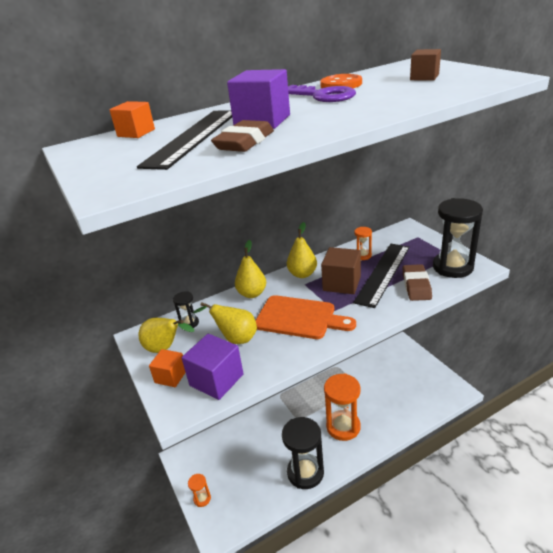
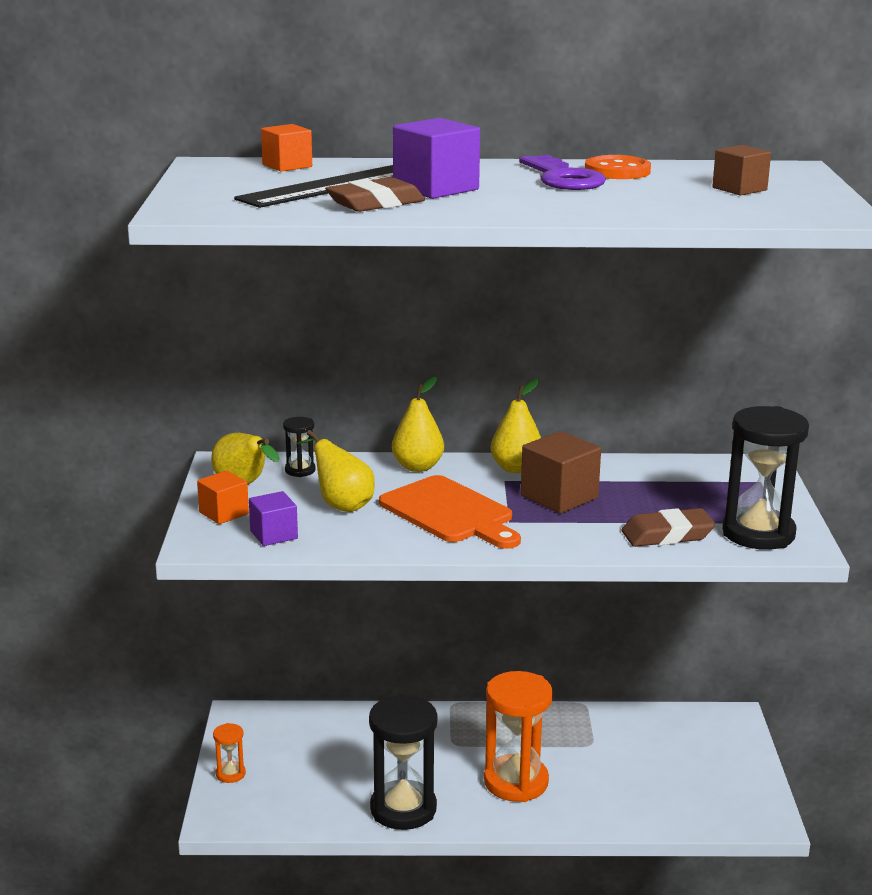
camera: 25 degrees right, 10 degrees down
(216, 380) = (274, 535): purple cube -> purple cube, size x0.63
(363, 256) = (636, 476): orange hourglass -> none
(383, 273) = (638, 506): black ruler -> none
(416, 286) = (667, 535): brown eraser -> brown eraser turned 45 degrees clockwise

